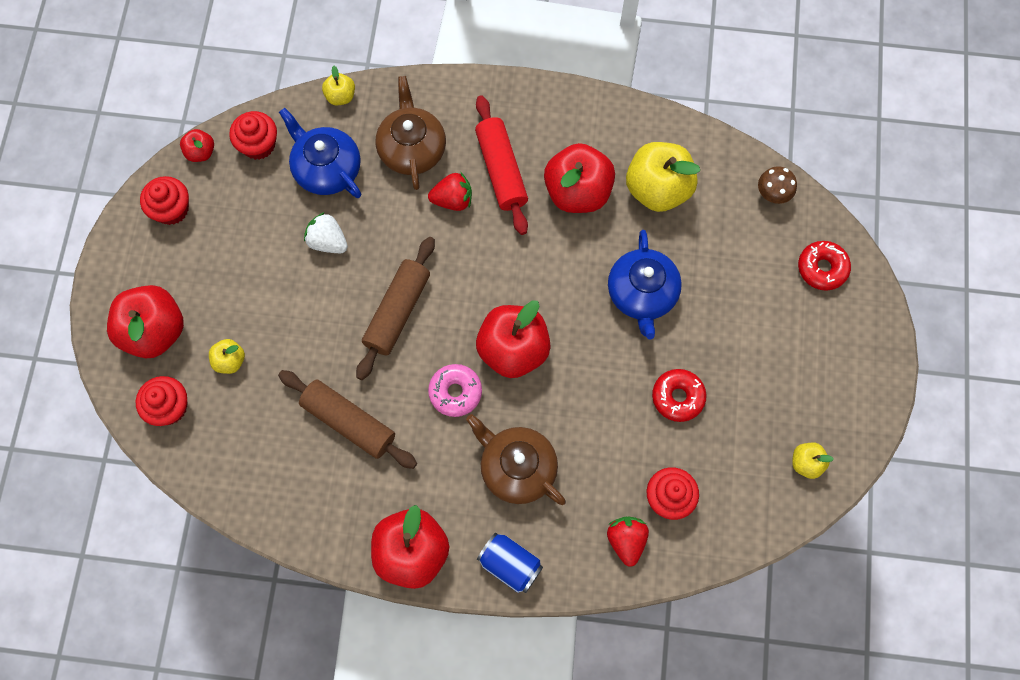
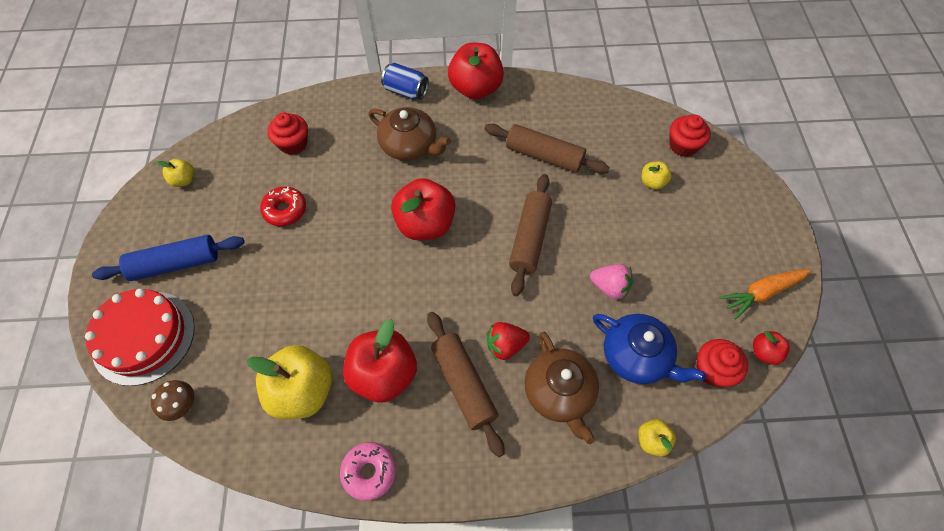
camera: 170 degrees right, 10 degrees down
(154, 331) = (722, 194): red apple -> none
(171, 209) = (762, 293): red cupcake -> orange carrot
(328, 241) = (609, 287): white strawberry -> pink strawberry
(455, 392) = (467, 187): pink donut -> pink donut (369, 472)
(501, 170) = (464, 384): red rolling pin -> brown rolling pin
(626, 540) = (324, 115): red strawberry -> none
(642, 294) = (316, 287): blue teapot -> none
(800, 347) = (175, 264): none -> blue rolling pin
(822, 268) = (143, 337): red donut -> red cake

